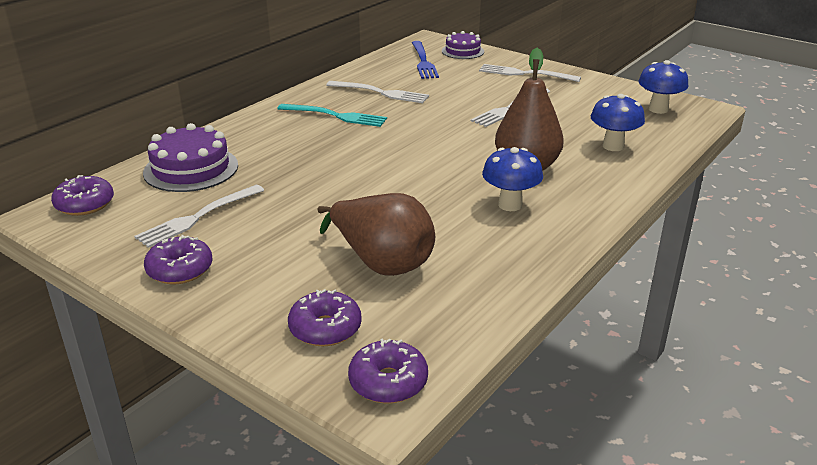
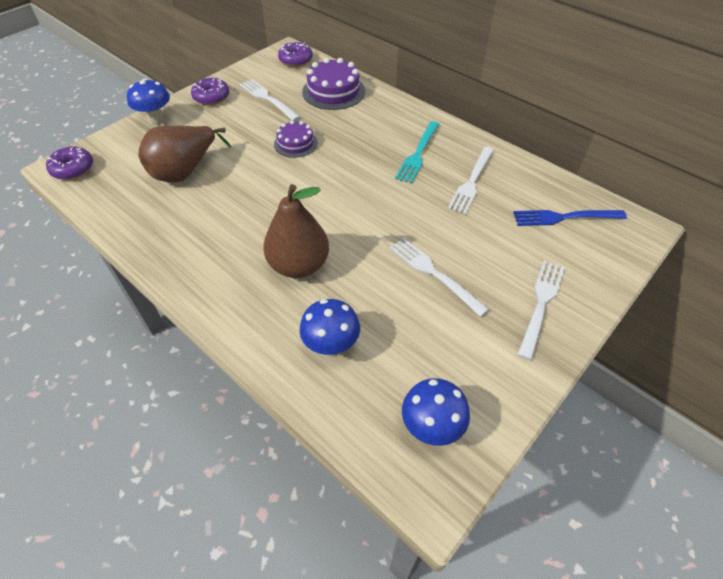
camera: 95 degrees right, 20 degrees up
(325, 328) = (130, 148): purple donut -> none
(462, 51) = (608, 254): purple cake -> purple cake (295, 143)
(510, 205) = (236, 244): blue mushroom -> blue mushroom (156, 120)

